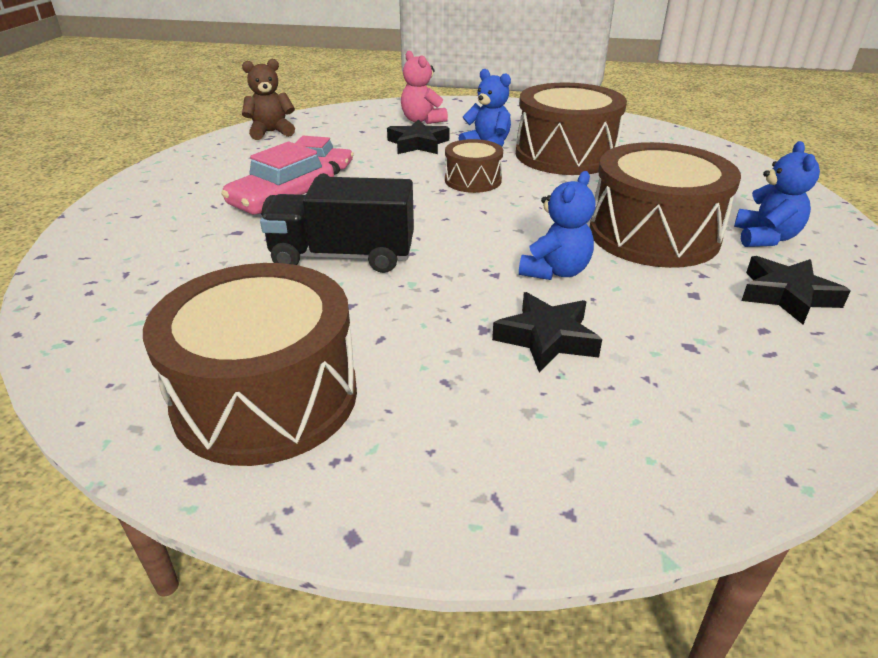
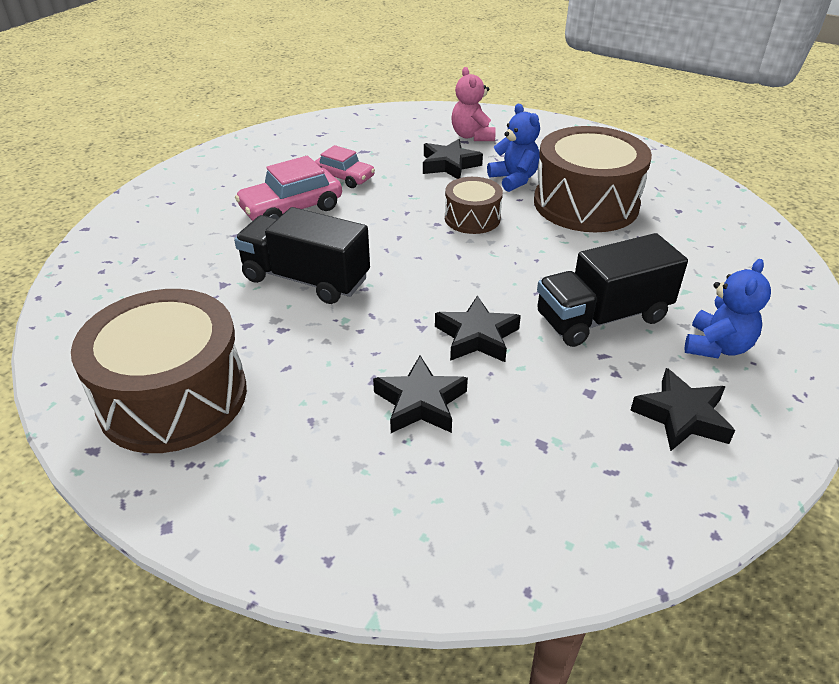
camera: 20 degrees right, 5 degrees up
(271, 132) = (325, 128): brown teddy bear -> none
(555, 271) = (477, 336): blue teddy bear -> black star
(653, 235) = (602, 317): brown drum -> black truck

